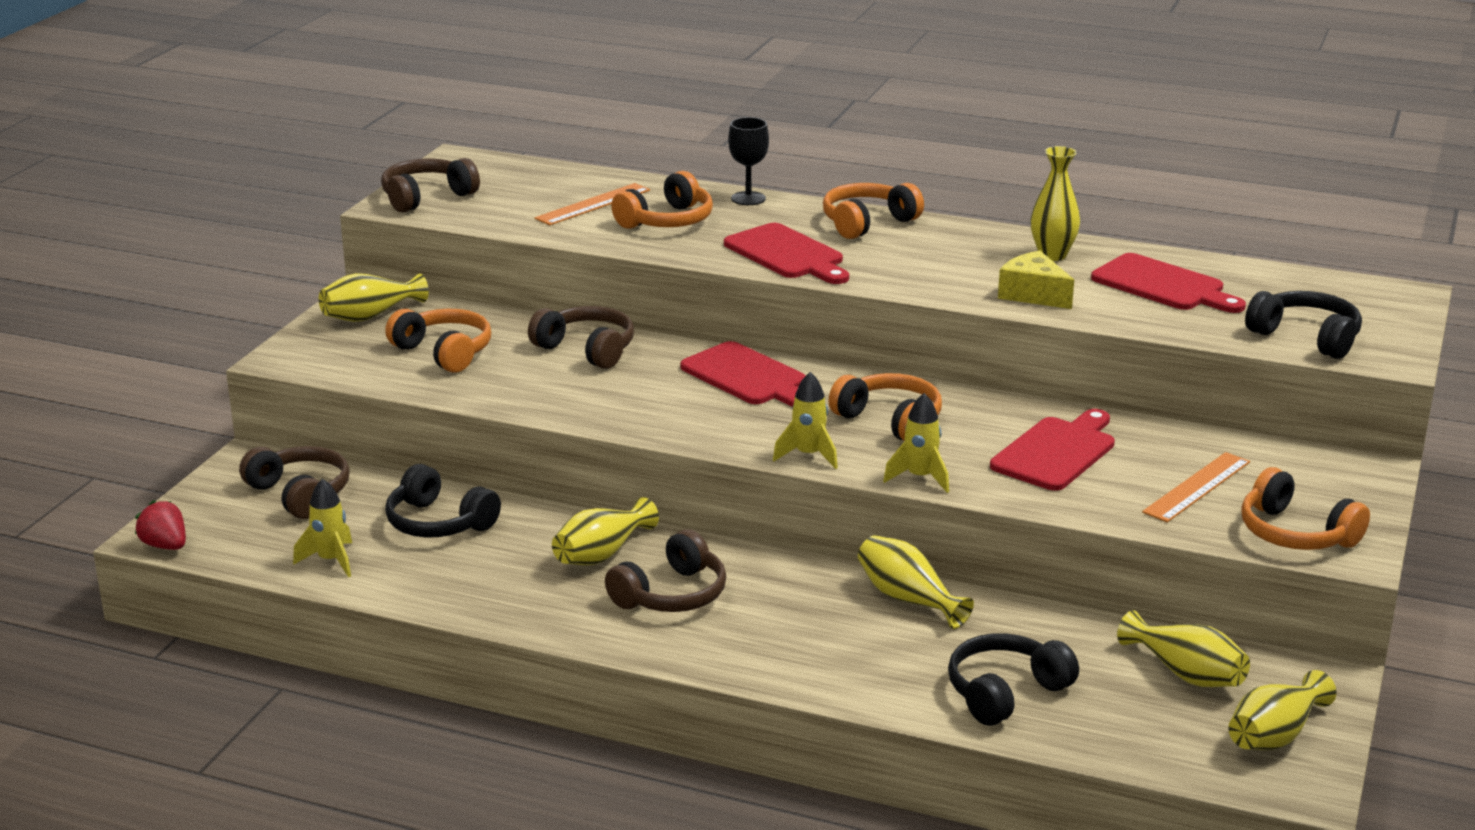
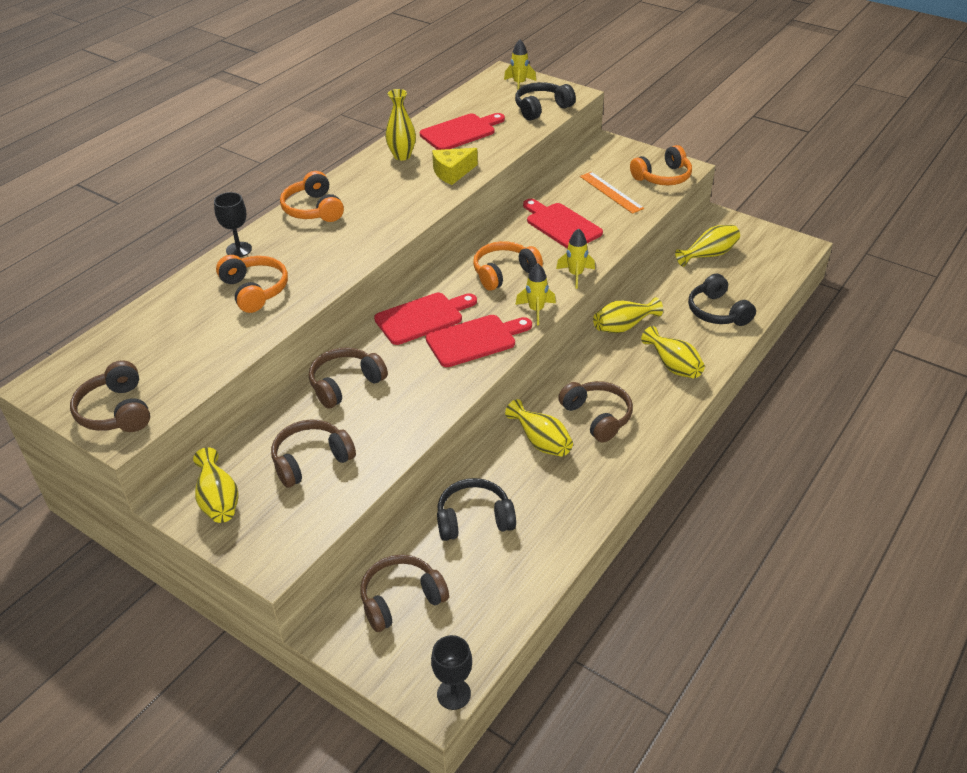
camera: 75 degrees left, 15 degrees up
(165, 546) = (453, 694): red strawberry -> black goblet
(331, 561) = (509, 585): yellow rocket -> yellow rocket (519, 84)
(438, 523) = (474, 519): black headphones -> black headphones turned 150 degrees counterclockwise
(444, 352) = (311, 460): orange headphones -> brown headphones
(593, 204) = (198, 321): orange ruler -> none
(787, 254) = (345, 248): red cutting board -> red cutting board (475, 340)
(1274, 735) = (761, 243): yellow vase -> yellow vase (673, 365)

